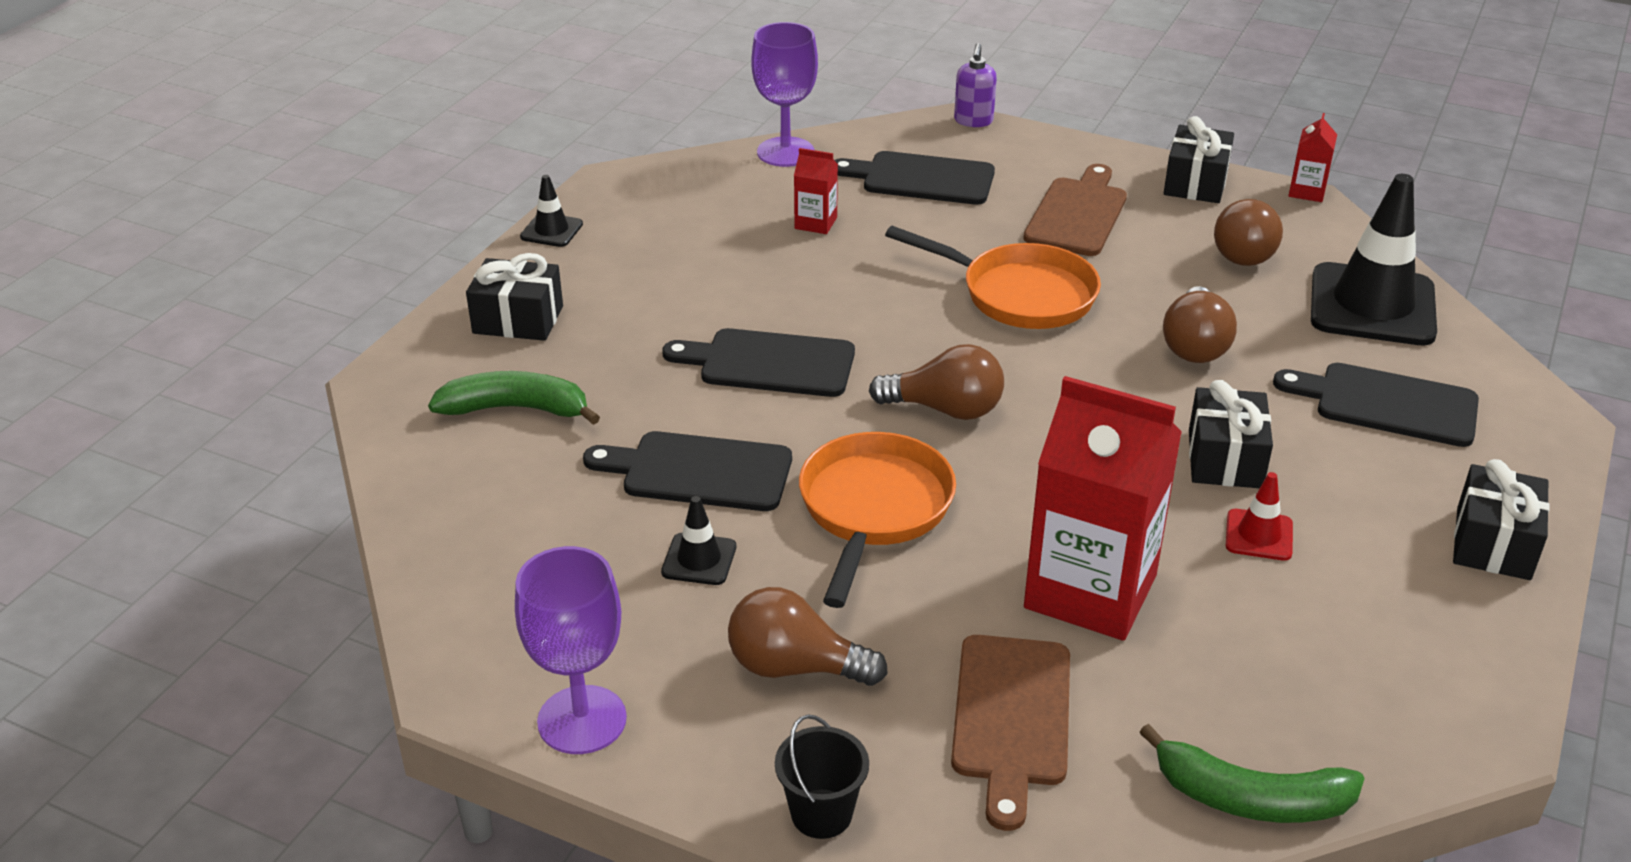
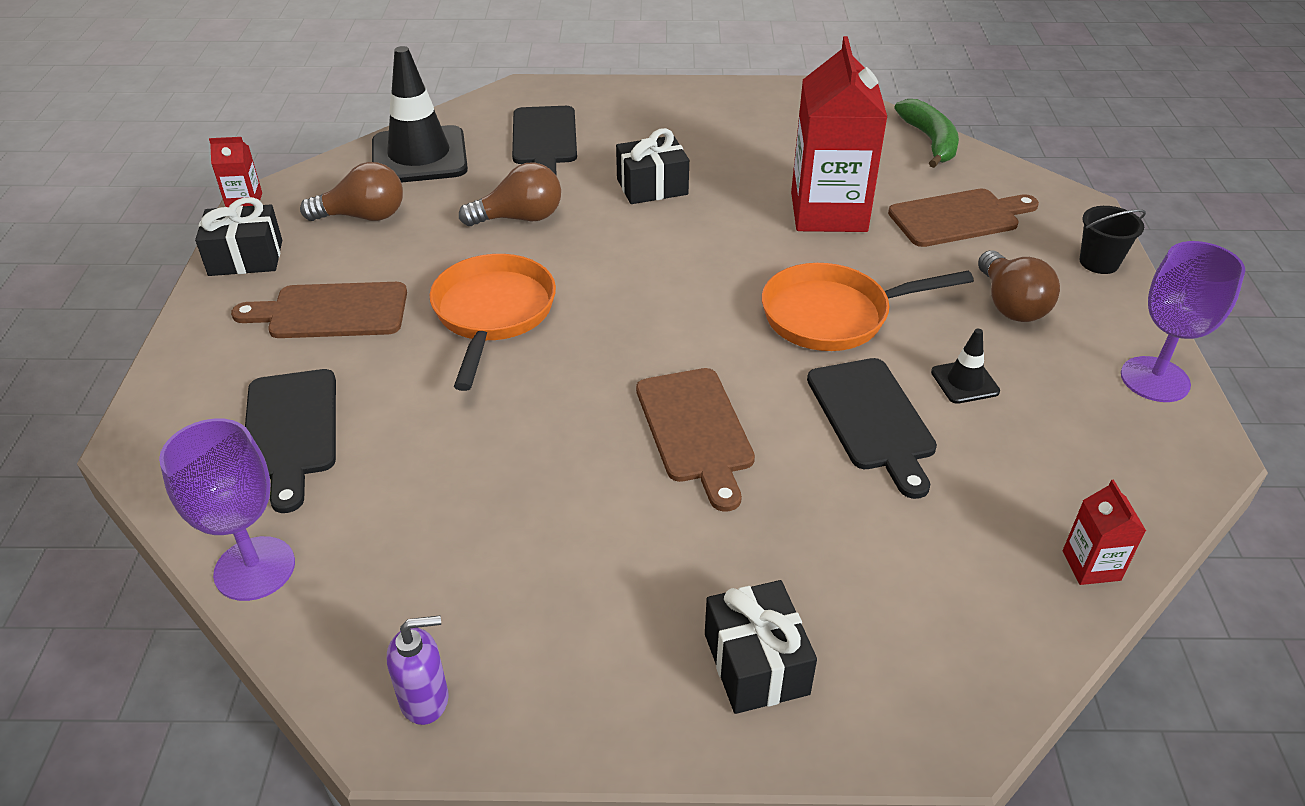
camera: 115 degrees left, 5 degrees up
(516, 409) = (897, 583): green banana -> none
(551, 230) = (550, 733): black traffic cone -> none
(769, 363) = (695, 430): black cutting board -> brown cutting board
(815, 223) = (422, 483): red carton -> red carton (1091, 565)
(945, 409) = (687, 313): brown light bulb -> none
(973, 121) = (134, 427): purple soap dispenser -> purple soap dispenser (425, 699)
(1259, 535) = (720, 165): red traffic cone -> none
(1493, 543) = (663, 98): black gift -> none

